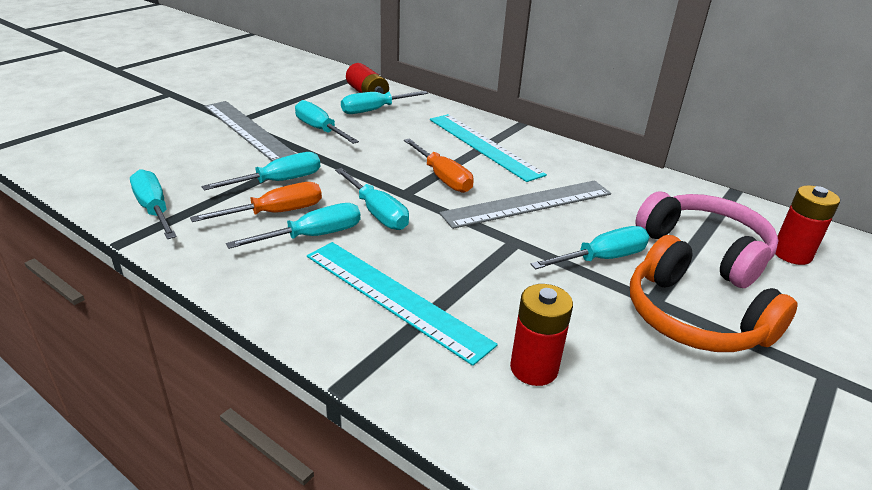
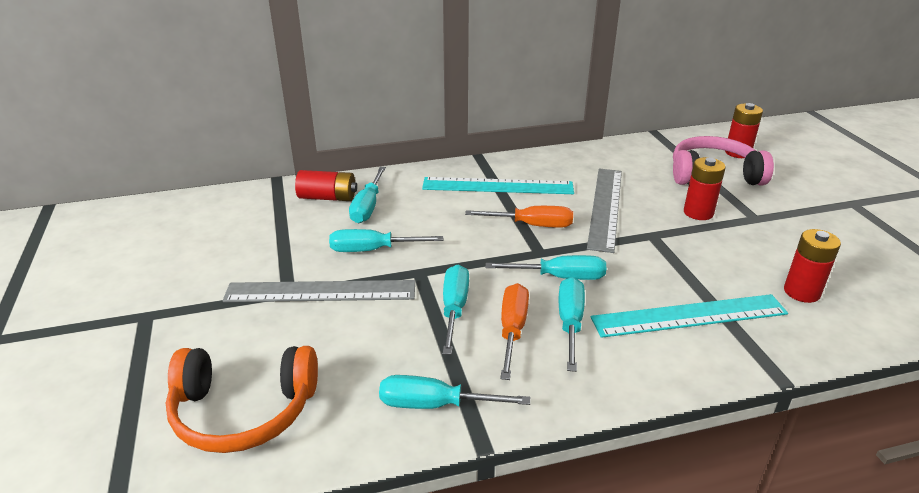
camera: 50 degrees left, 0 degrees up
(602, 258) = (698, 213): turquoise screwdriver -> red battery
(693, 318) = (781, 214): orange headphones -> orange headphones (243, 411)

